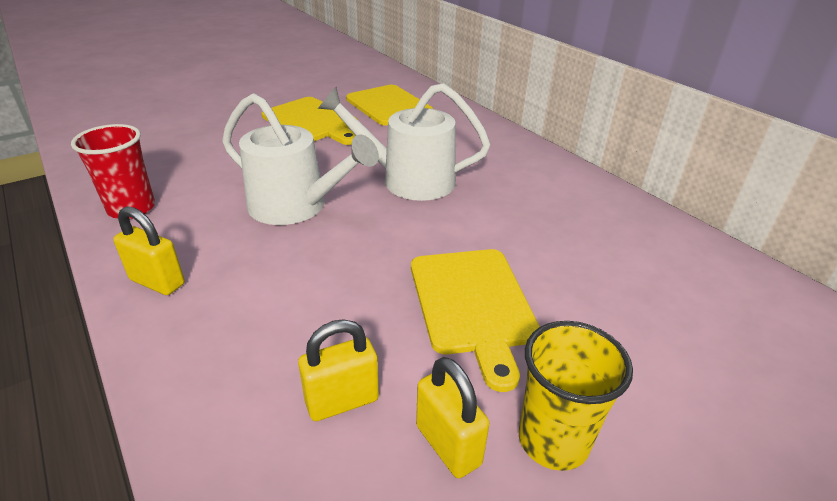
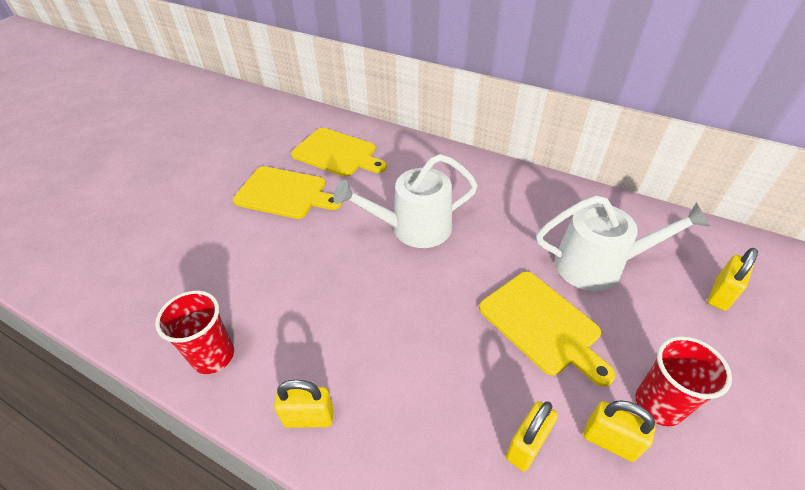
camera: 25 degrees left, 10 degrees up
(295, 206) = (350, 292): white watering can -> white watering can (597, 265)
(553, 440) = (658, 404): yellow cup -> red cup
(760, 368) = (720, 295): none -> yellow padlock

